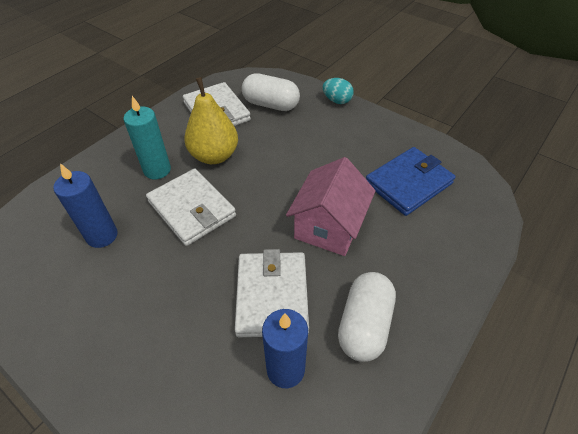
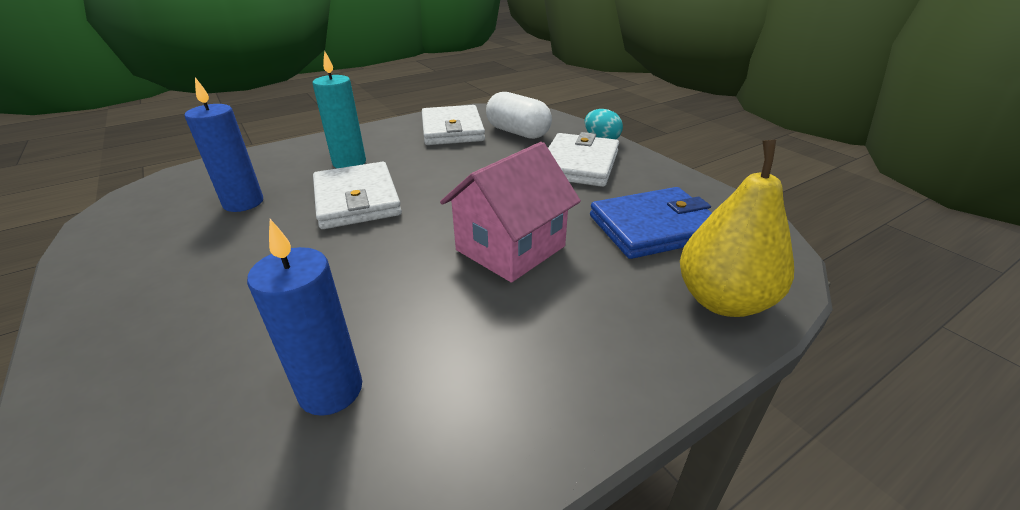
camera: 20 degrees right, 15 degrees down
(214, 156) = (420, 162): yellow pear -> yellow pear (723, 301)
(272, 296) = (381, 301): white wallet -> white wallet (579, 164)
(364, 325) = (485, 369): white capsule -> none

